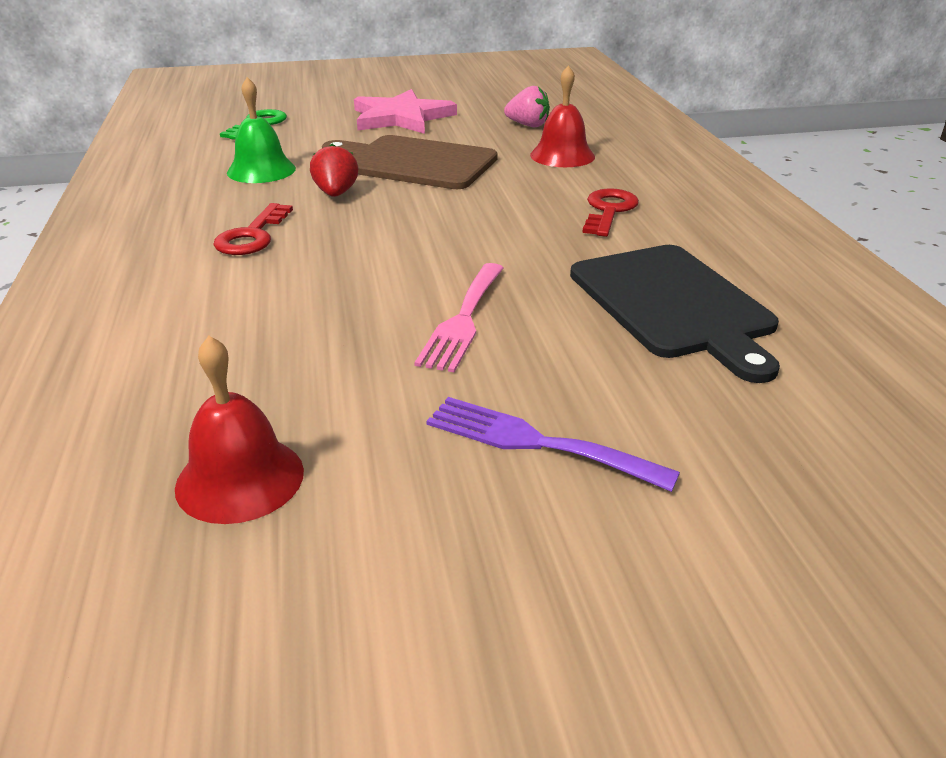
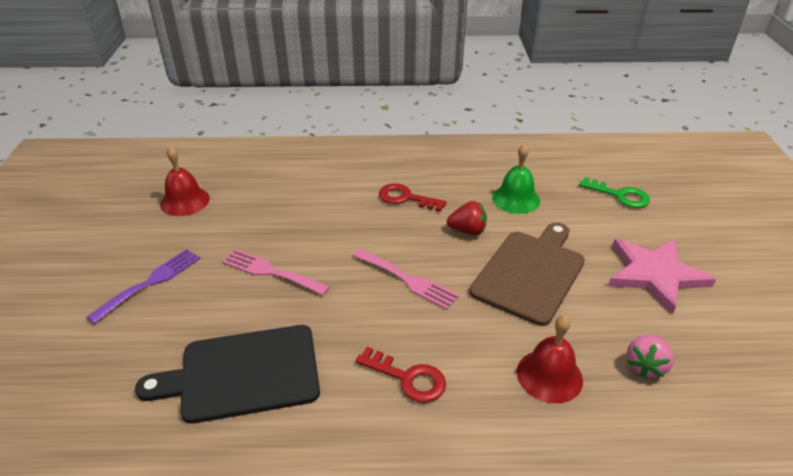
camera: 100 degrees right, 5 degrees up
(448, 221) = (408, 280): none -> pink fork

